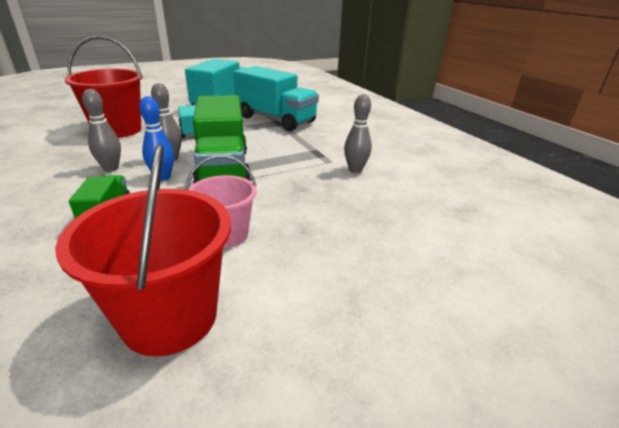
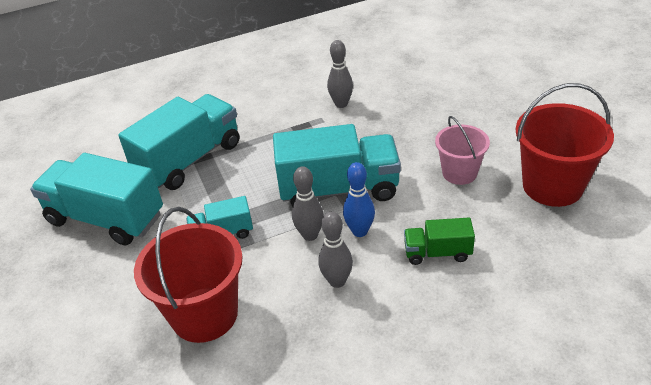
camera: 80 degrees left, 10 degrees up
(223, 169) = (339, 189): green truck -> turquoise truck

